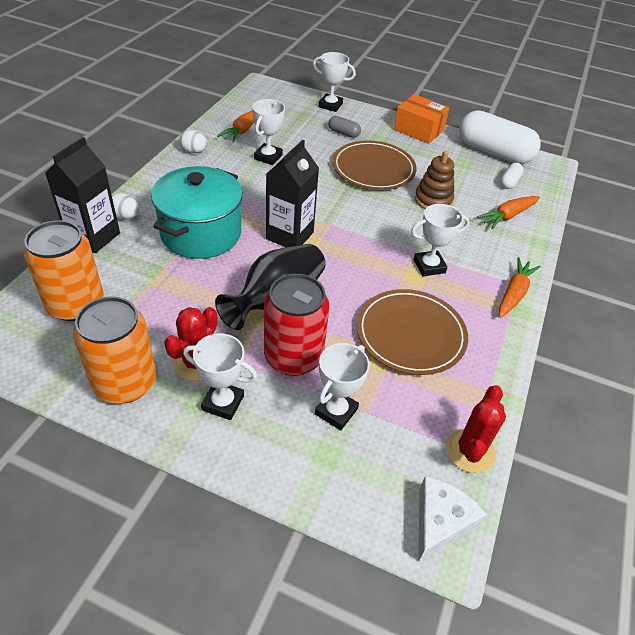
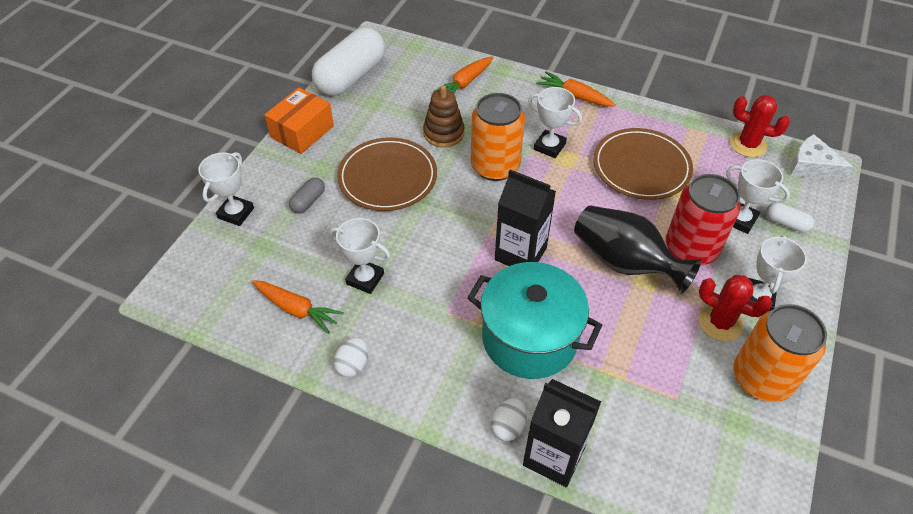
camera: 85 degrees left, 5 degrees up
(76, 304) = (673, 448): orange can -> orange can (495, 166)
(429, 266) = (549, 146): white trophy -> white trophy turned 45 degrees counterclockwise
(507, 216) = (464, 83): orange carrot -> orange carrot turned 75 degrees clockwise
(509, 182) = (407, 73): white capsule -> white capsule (786, 223)

